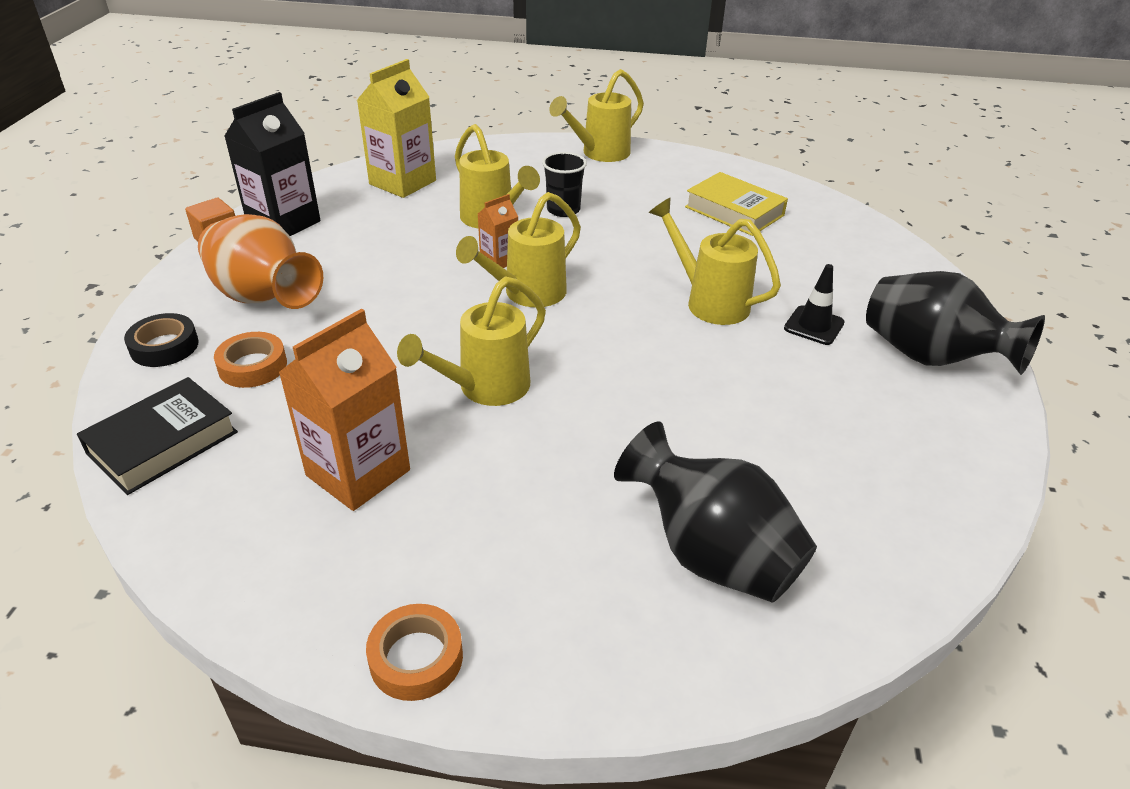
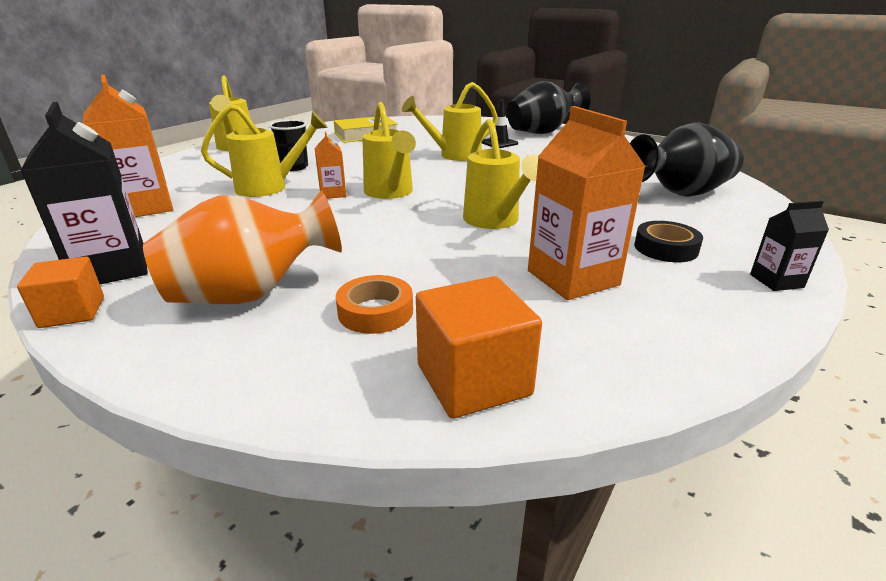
camera: 65 degrees left, 10 degrees down
(163, 443) = (473, 380): black book -> orange cube
(164, 346) = (274, 368): black tape -> black tape (665, 248)
(402, 182) = (143, 207): yellow carton -> orange carton
(416, 658) = (776, 281): orange tape -> black carton

